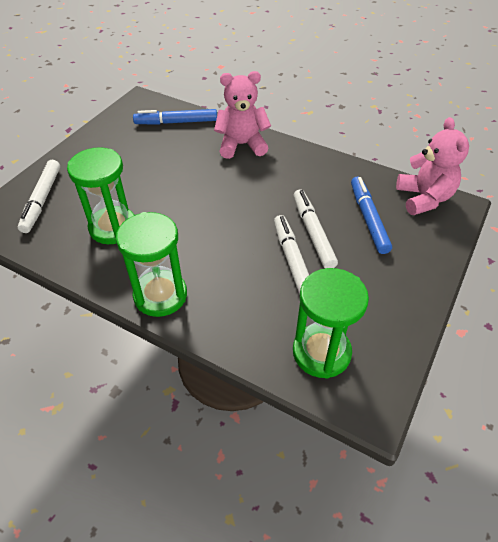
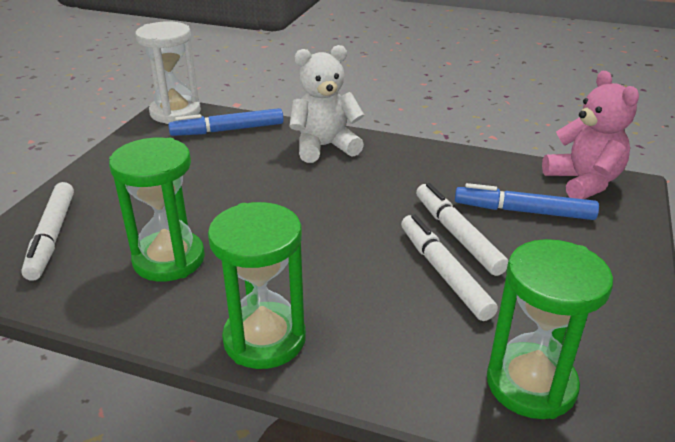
camera: 10 degrees left, 15 degrees down
(142, 102) = (175, 112): none -> white hourglass
(242, 145) = (324, 147): pink teddy bear -> white teddy bear
(368, 218) = (523, 211): blue marker -> blue marker turned 60 degrees counterclockwise

